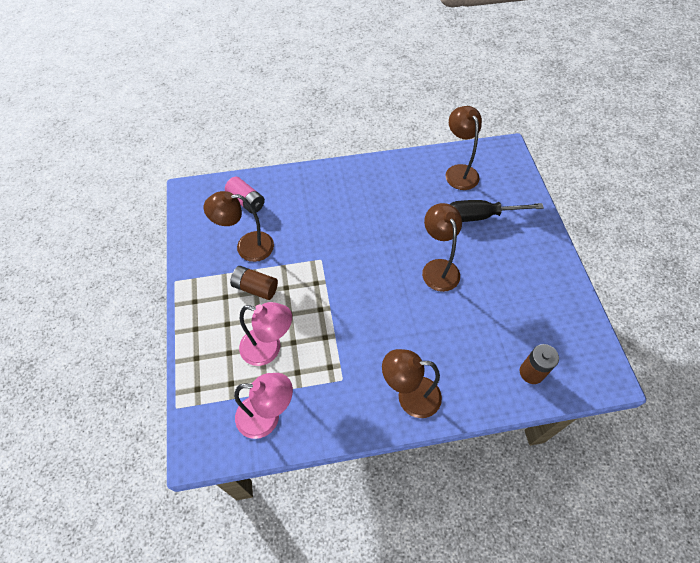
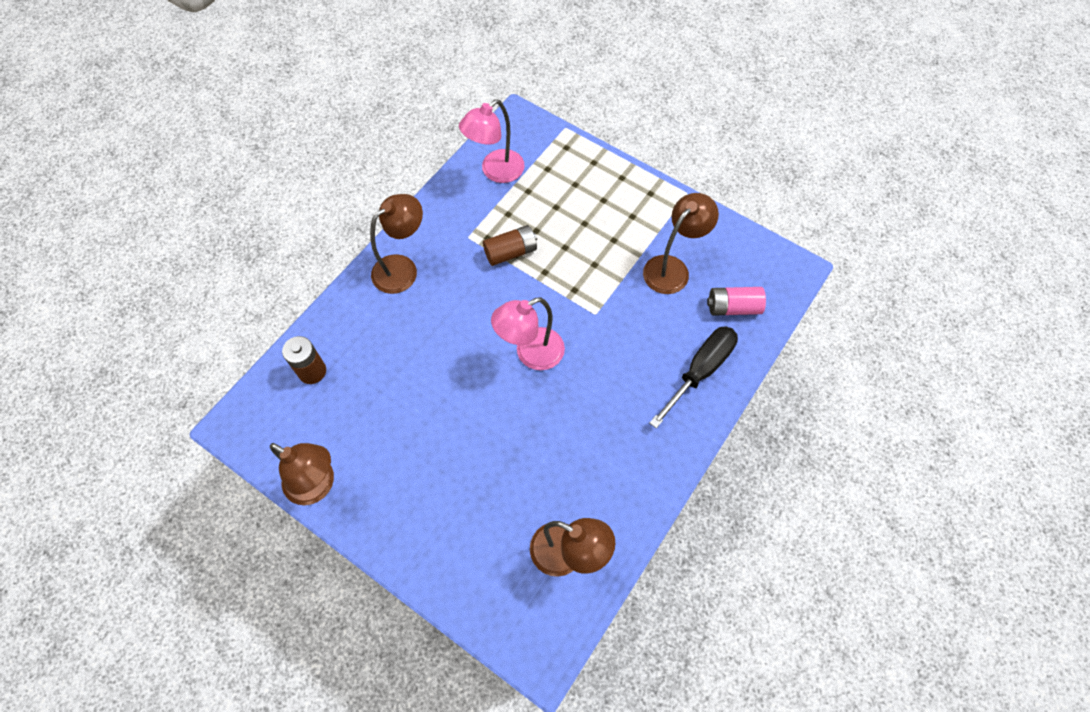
camera: 135 degrees right, 5 degrees up
(255, 288) = (618, 242): brown battery -> brown battery (511, 252)
(269, 349) = (549, 210): pink lamp -> pink lamp (531, 354)
(438, 268) = (479, 401): brown lamp -> brown lamp (317, 486)
(481, 216) = (488, 509): black screwdriver -> black screwdriver (700, 371)

